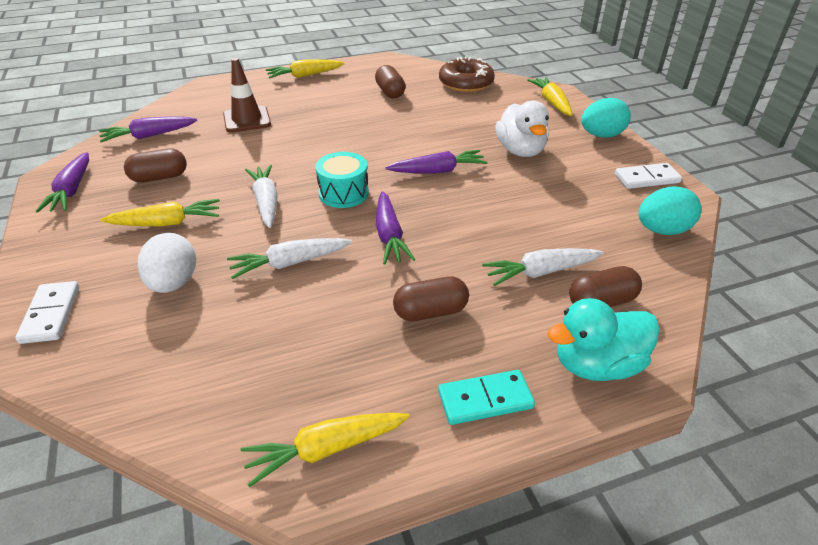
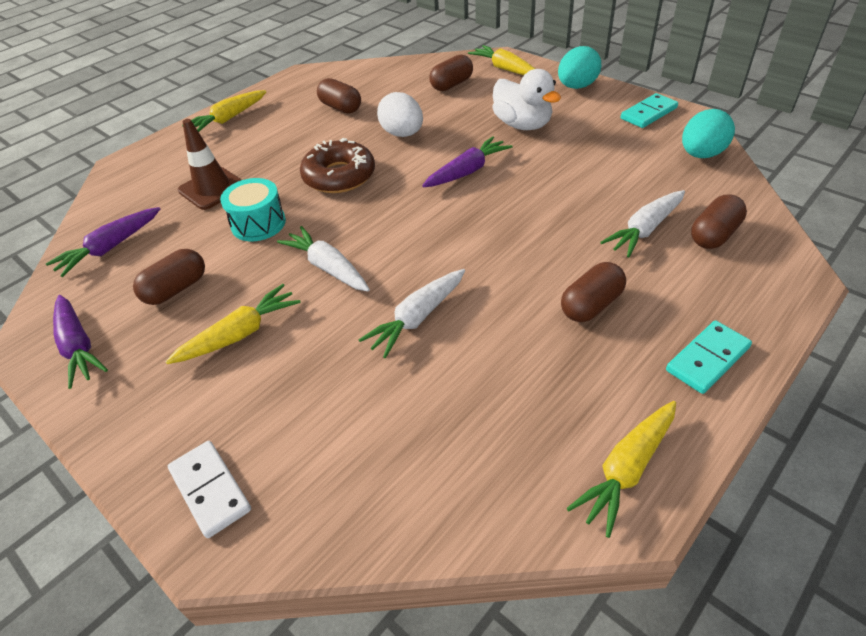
camera: 25 degrees left, 5 degrees up
(174, 283) = (317, 391): white egg -> white egg (402, 134)
(343, 193) = (399, 227): turquoise drum -> turquoise drum (258, 223)
(389, 235) = (485, 251): purple carrot -> none
(466, 83) = (407, 74): brown donut -> brown donut (339, 176)
(493, 101) = (451, 85): none -> brown capsule
(596, 365) = (759, 289): turquoise duck -> none
(647, 178) = (648, 113): white domino -> turquoise domino

